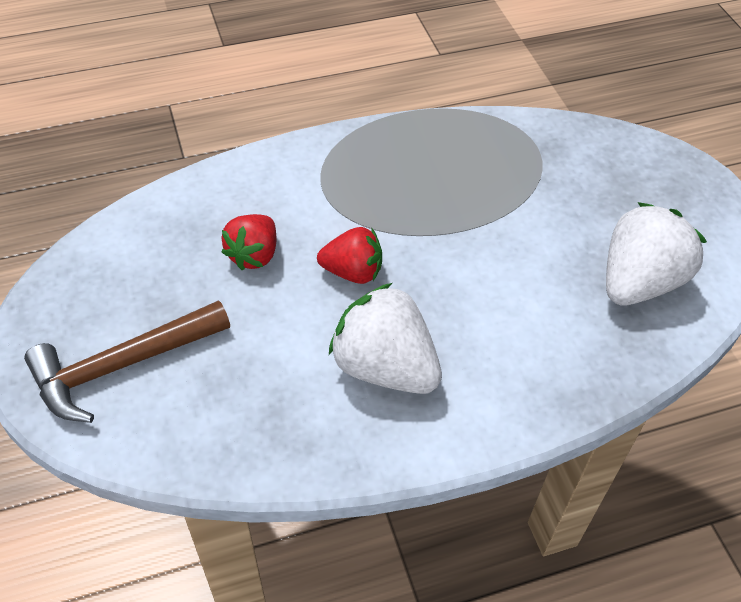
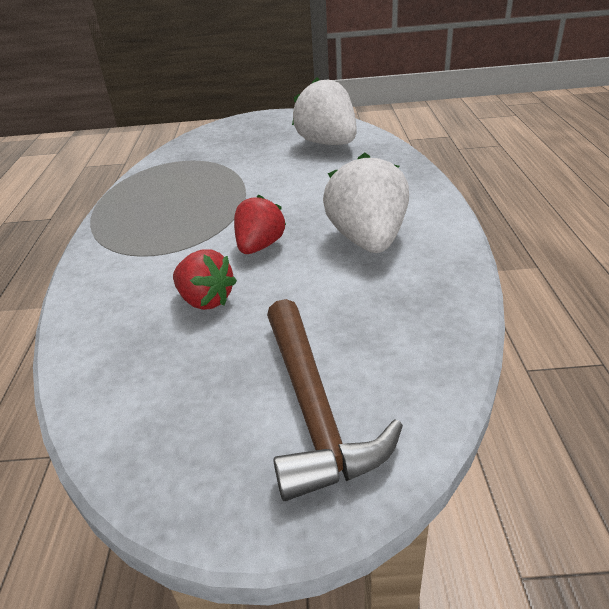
camera: 70 degrees left, 15 degrees down
(384, 367) = (368, 240): white strawberry -> white strawberry turned 120 degrees clockwise

